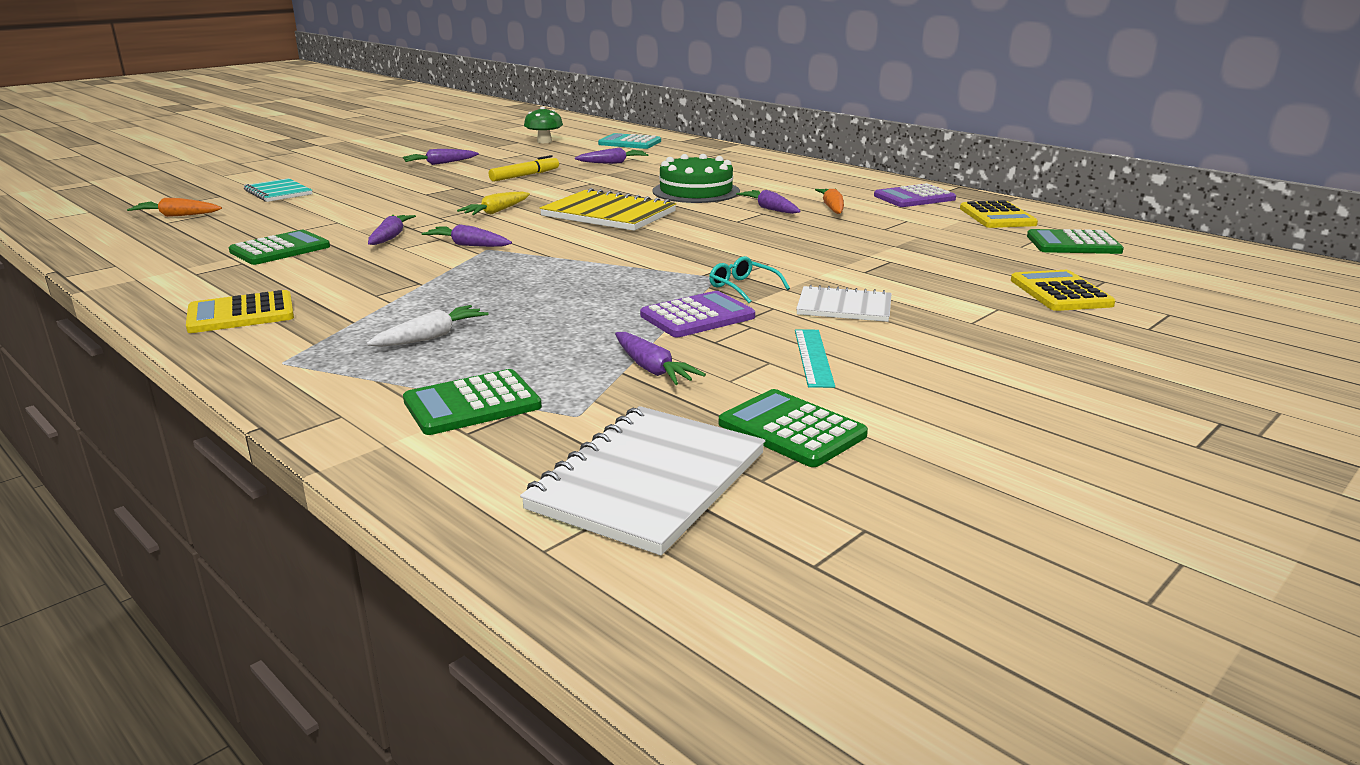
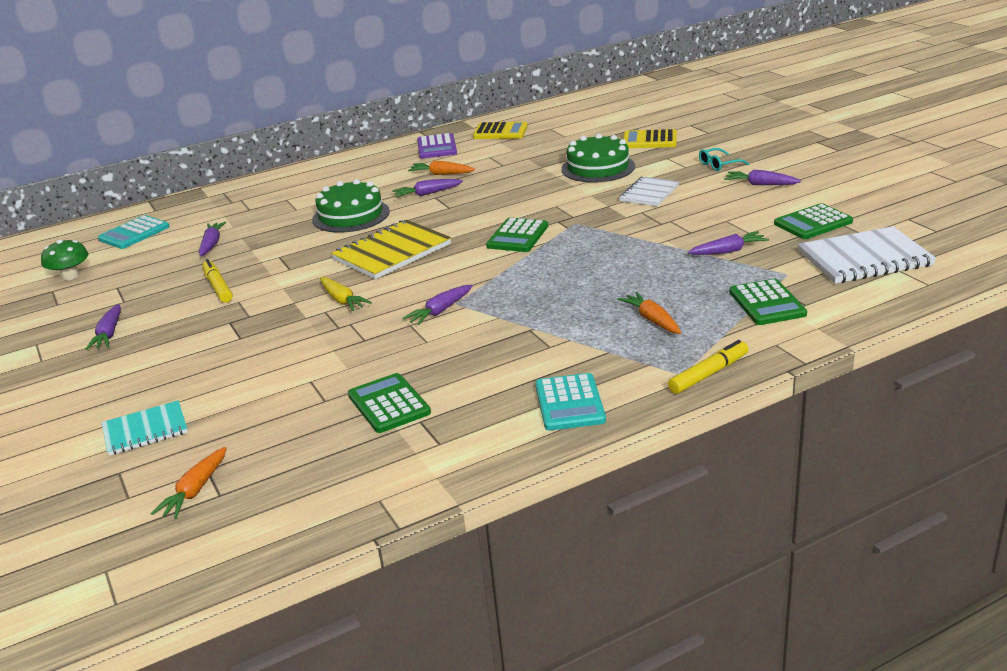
camera: 70 degrees left, 5 degrees up
(241, 314) = (569, 403): yellow calculator -> turquoise calculator
(273, 377) = (708, 374): none -> yellow marker
(390, 237) = (389, 348): purple carrot -> purple carrot (760, 184)
(431, 337) = (652, 320): white carrot -> orange carrot
(648, 481) = (864, 259): white notebook -> white notebook turned 60 degrees counterclockwise
(697, 316) = (648, 234): purple calculator -> none
(743, 287) = (601, 217): turquoise glasses -> turquoise glasses (719, 165)
(813, 357) = (723, 209): turquoise ruler -> none
(917, 272) = (598, 167): none -> green cake
(1073, 244) = (569, 123): green calculator -> green calculator (517, 236)

